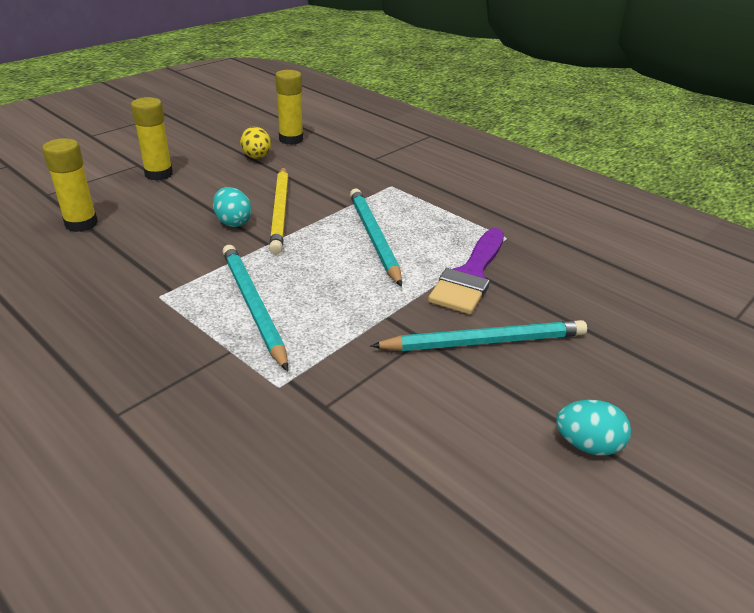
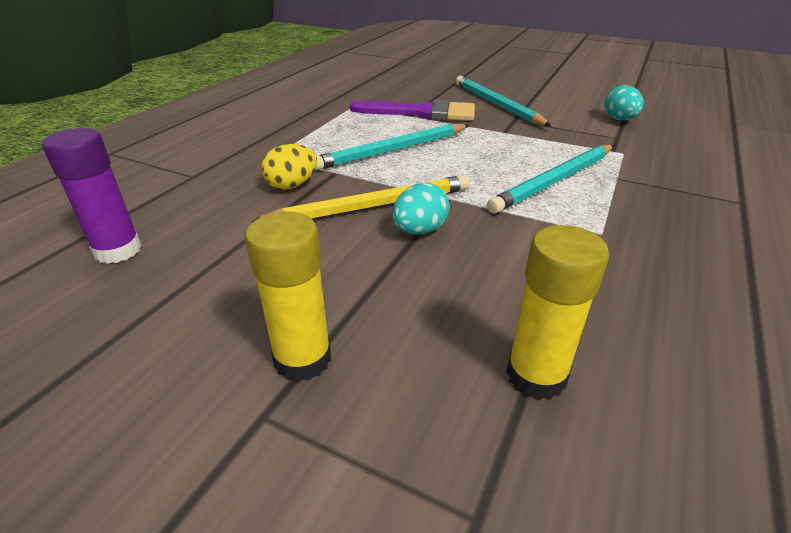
camera: 105 degrees left, 0 degrees up
(257, 157) = (201, 265): yellow egg -> yellow egg (292, 185)
(291, 139) = (118, 250): yellow glue stick -> purple glue stick
(587, 445) = (550, 83): turquoise egg -> turquoise egg (619, 120)

